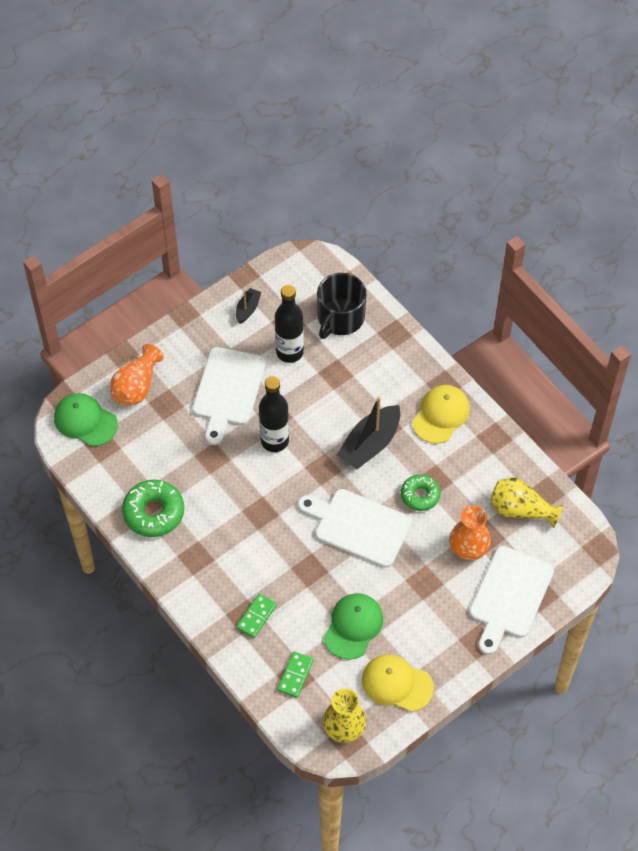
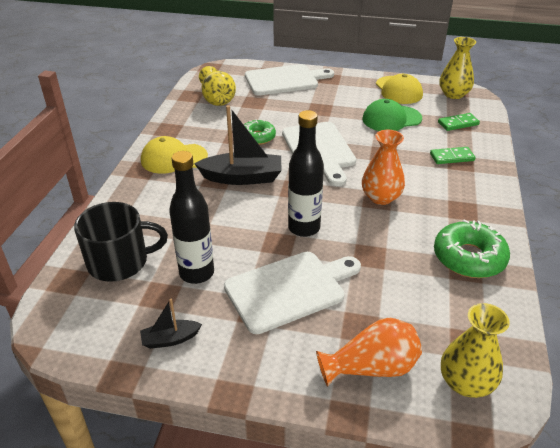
camera: 130 degrees left, 20 degrees down
(85, 421) = (466, 382): green cap -> yellow vase
(468, 547) = (271, 104): orange vase -> orange vase (381, 197)

